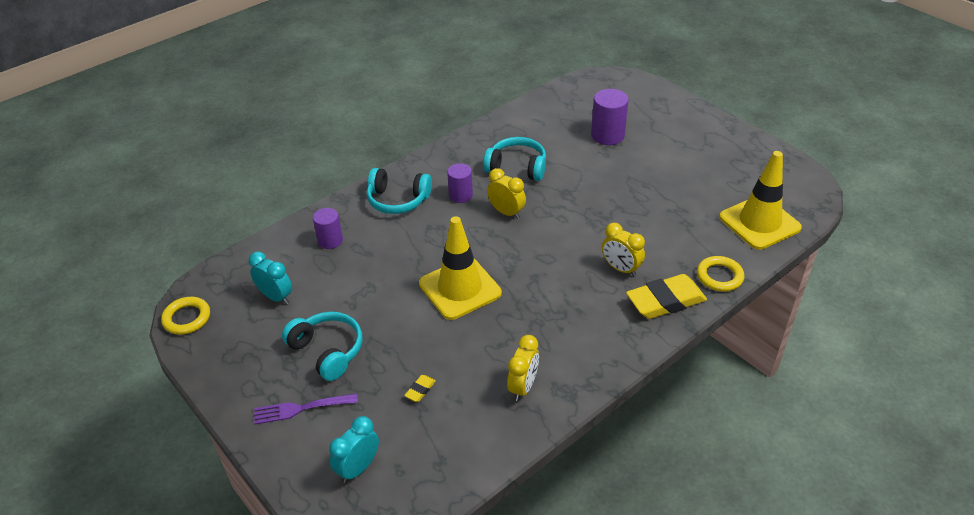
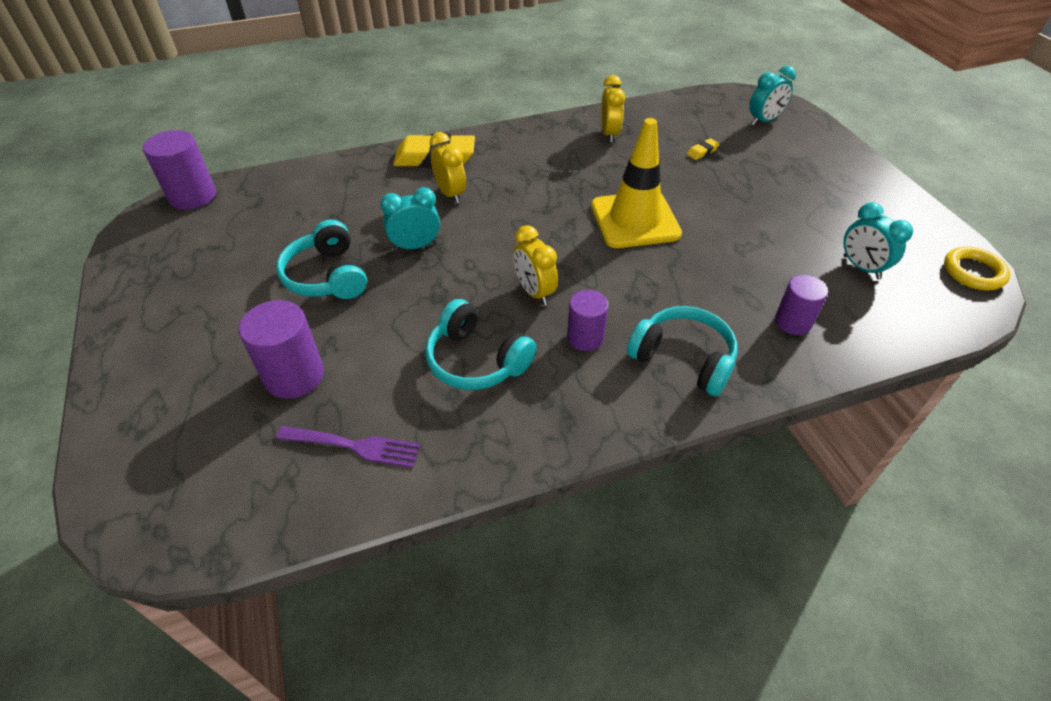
camera: 160 degrees left, 5 degrees up
(301, 408) = (817, 164): purple fork -> purple fork (354, 446)
(327, 351) = (792, 200): turquoise headphones -> turquoise headphones (327, 276)
(523, 387) = (609, 134): yellow clock -> yellow clock turned 135 degrees clockwise
(609, 219) = (415, 246): none -> turquoise clock
(719, 276) = (363, 163): yellow ring -> none
(759, 222) = (261, 197): yellow traffic cone -> none
(807, 208) = (193, 196): none -> purple cylinder

